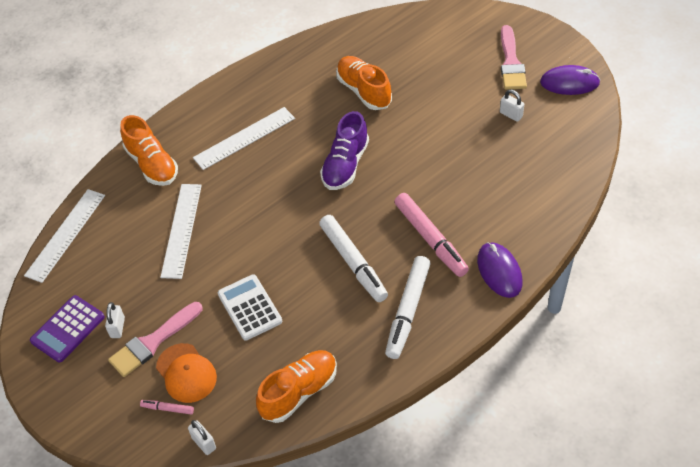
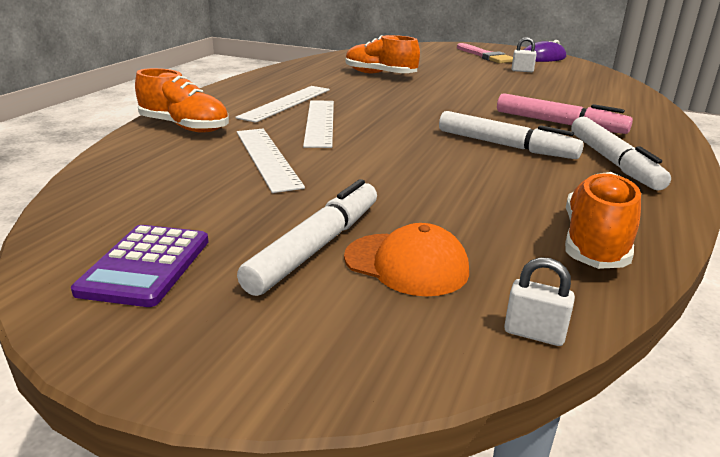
camera: 30 degrees left, 25 degrees down
(65, 234) = (86, 185): white ruler -> white ruler (319, 122)
(117, 328) = (241, 246): white padlock -> none
(153, 342) = (316, 247): pink brush -> white marker
(167, 408) = (419, 310): pink marker -> none
(249, 307) = (427, 192): white calculator -> none
(345, 165) = (413, 103): purple shoe -> none
(499, 271) = (652, 129): purple mouse -> none

